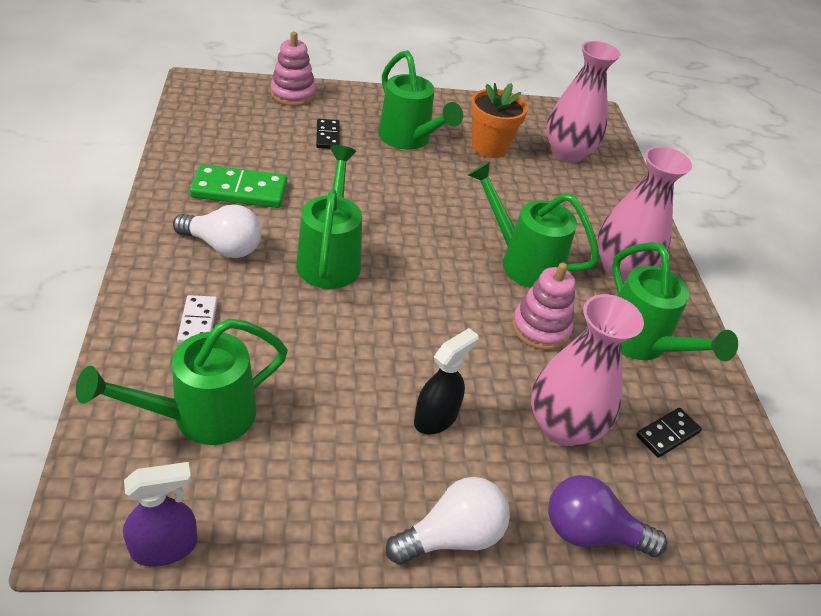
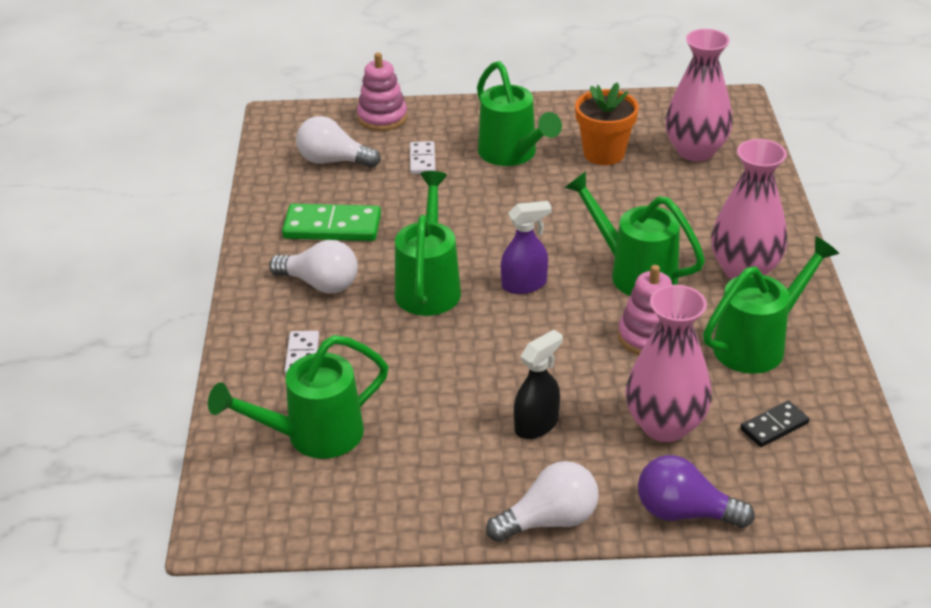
camera: 10 degrees right, 5 degrees down
(165, 547) = (291, 538): purple spray bottle -> purple spray bottle (524, 285)
(245, 128) = (333, 161): none -> white light bulb
(327, 136) = (422, 160): black domino -> white domino
(641, 343) = (757, 344): green watering can -> green watering can turned 105 degrees counterclockwise

